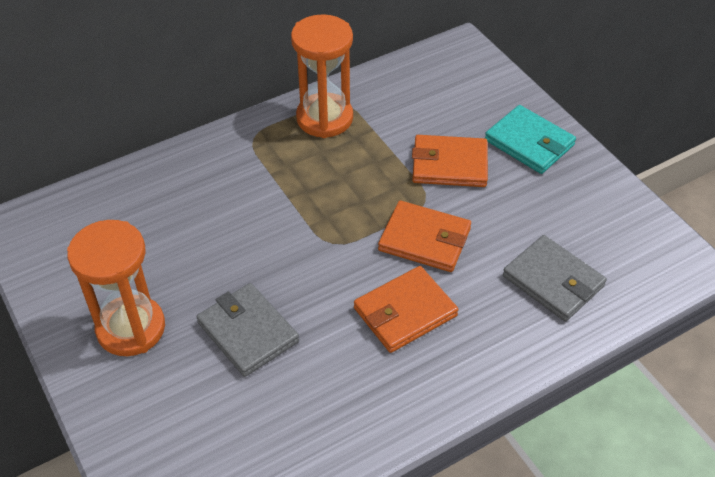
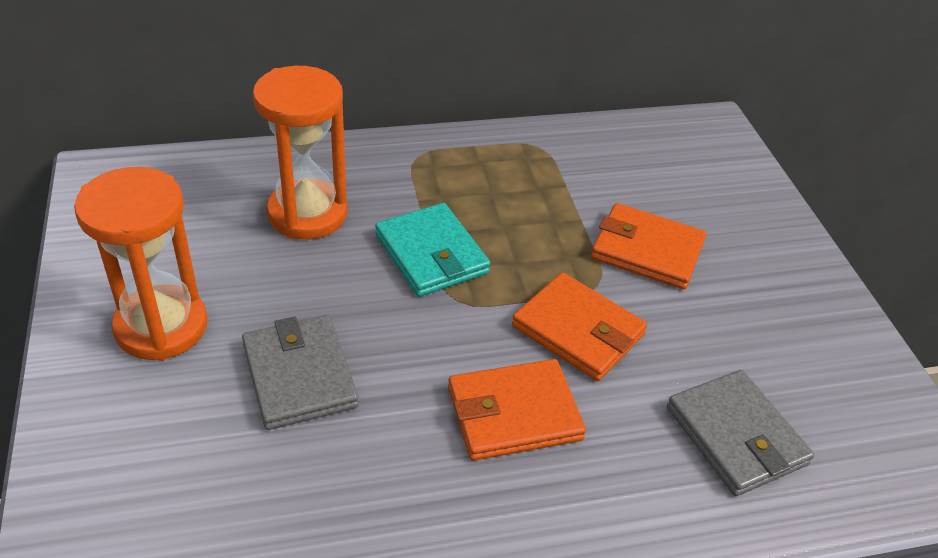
camera: 15 degrees right, 5 degrees down
(324, 118) = (512, 158): orange hourglass -> orange hourglass (307, 214)
(529, 143) = (763, 253): turquoise wallet -> turquoise wallet (431, 254)

